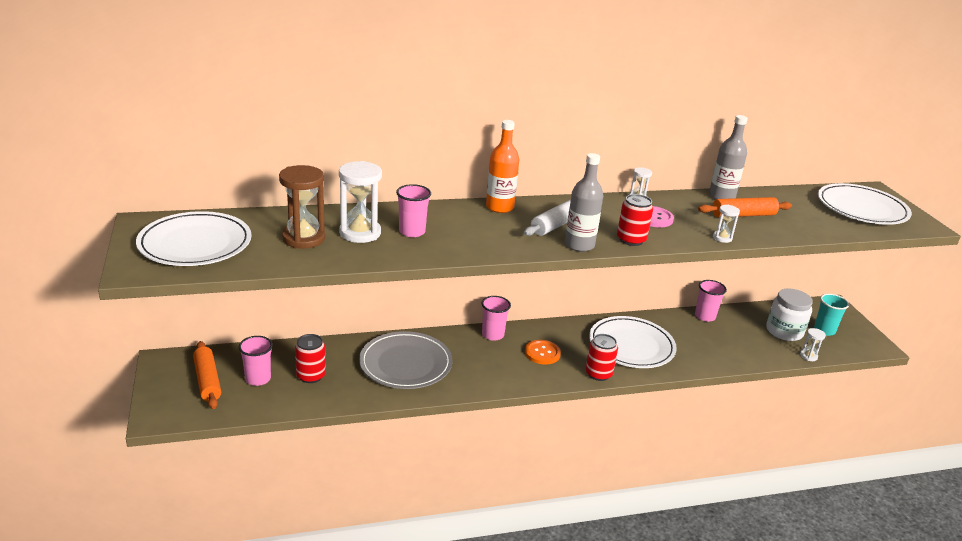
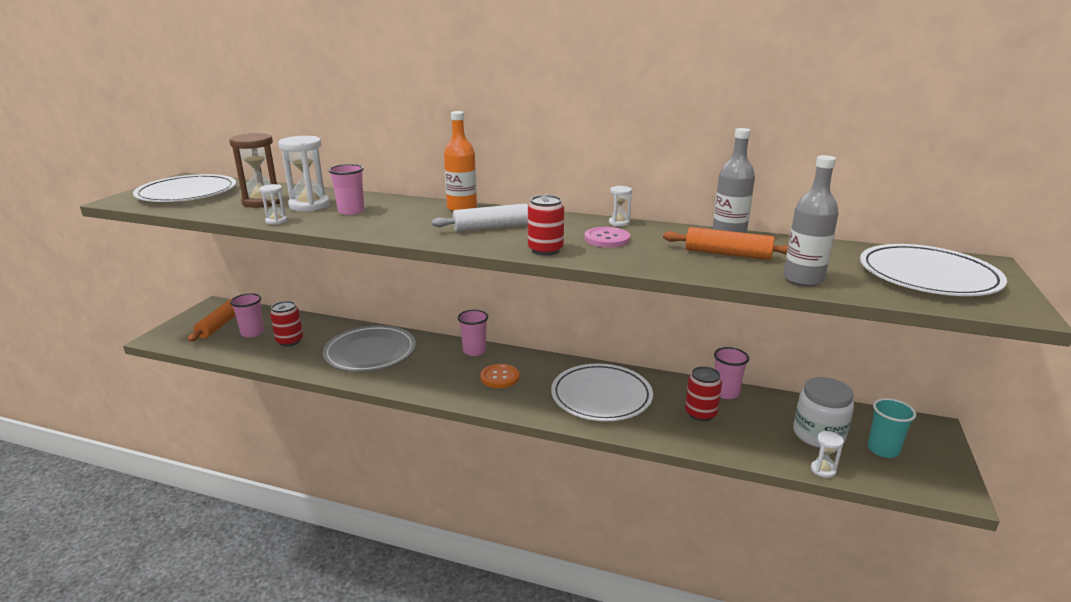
camera: 35 degrees right, 5 degrees down
(579, 245) = (482, 244): grey bottle -> grey bottle (803, 279)
(598, 374) = (532, 410): red can -> red can (700, 413)
(722, 238) = (659, 267): white hourglass -> white hourglass (276, 221)

